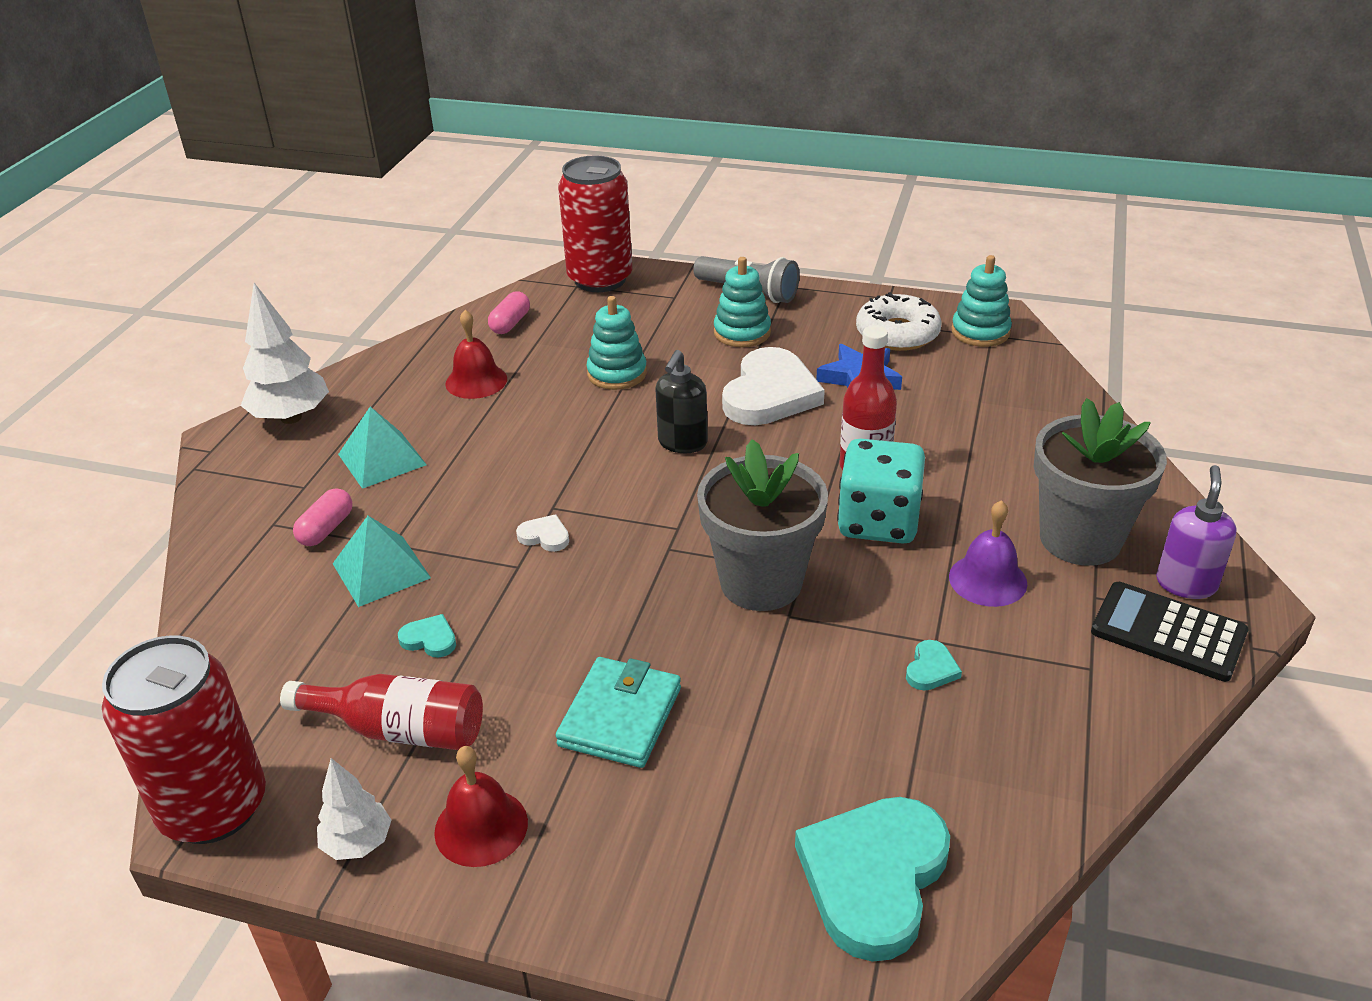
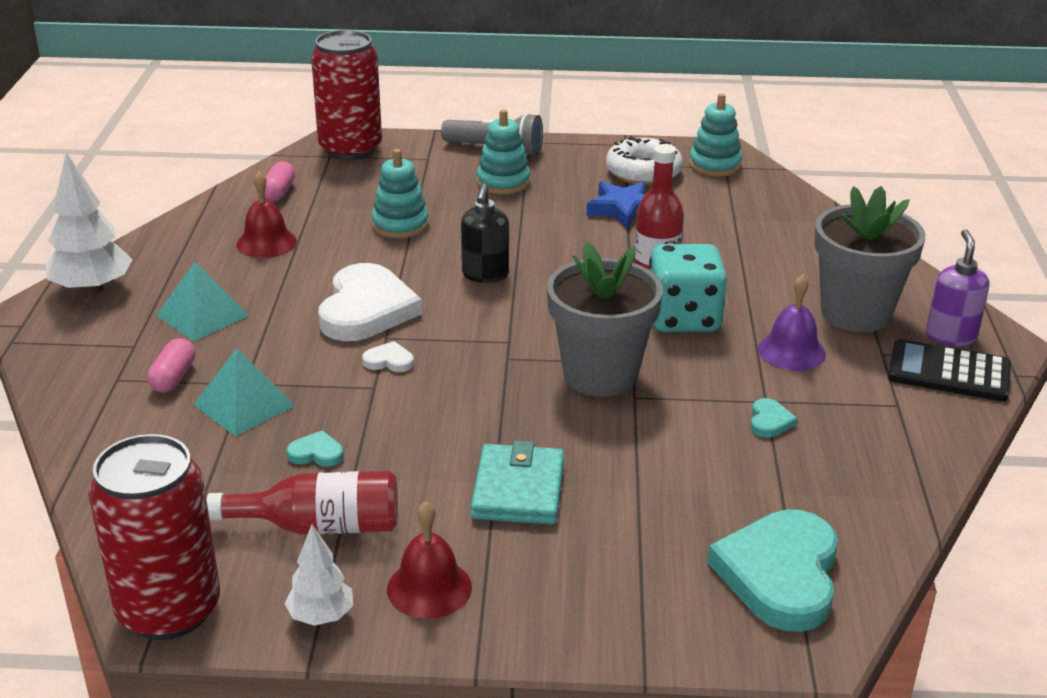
camera: 15 degrees left, 5 degrees down
(770, 394) = (549, 229): white heart -> white heart (366, 309)

